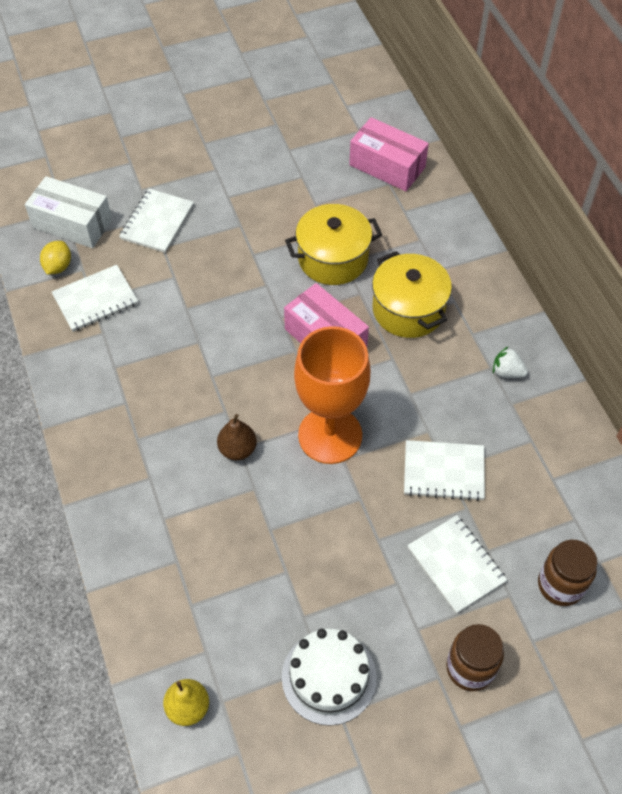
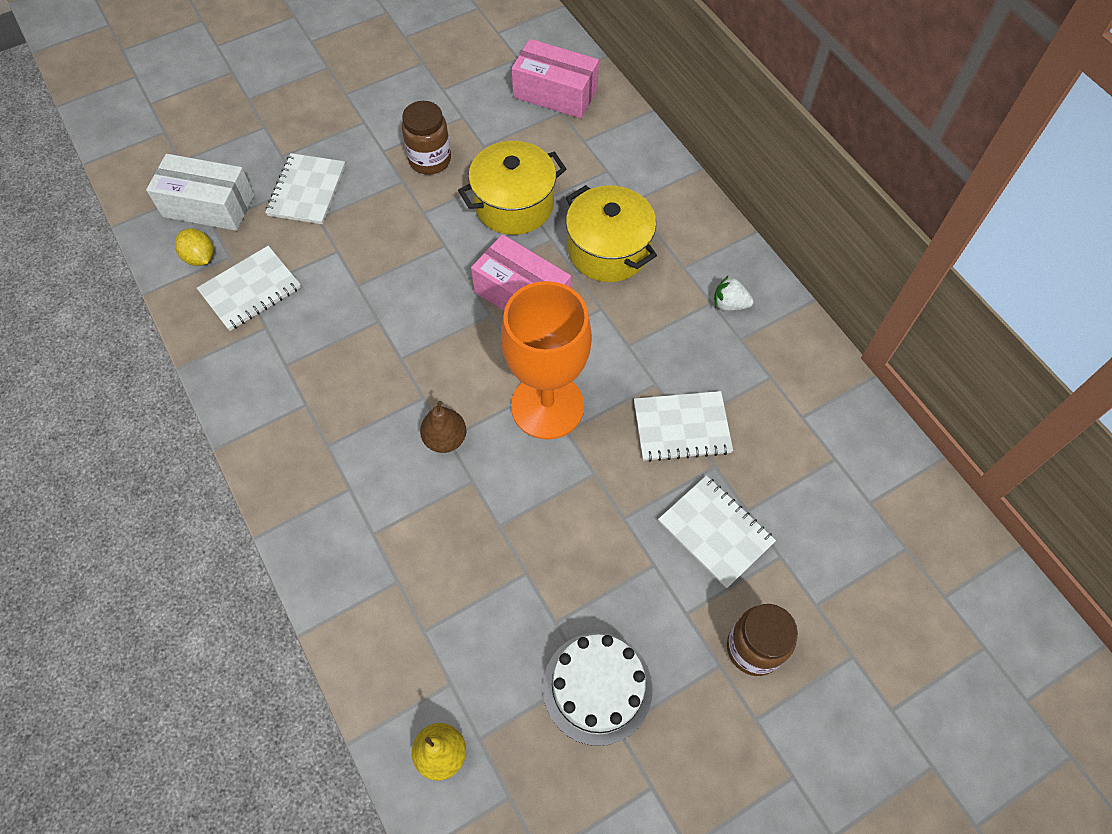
camera: 10 degrees left, 5 degrees up
(58, 267) = (200, 257): yellow lemon -> yellow lemon turned 45 degrees counterclockwise
(560, 585) = (834, 535): brown jar -> brown jar (430, 160)

